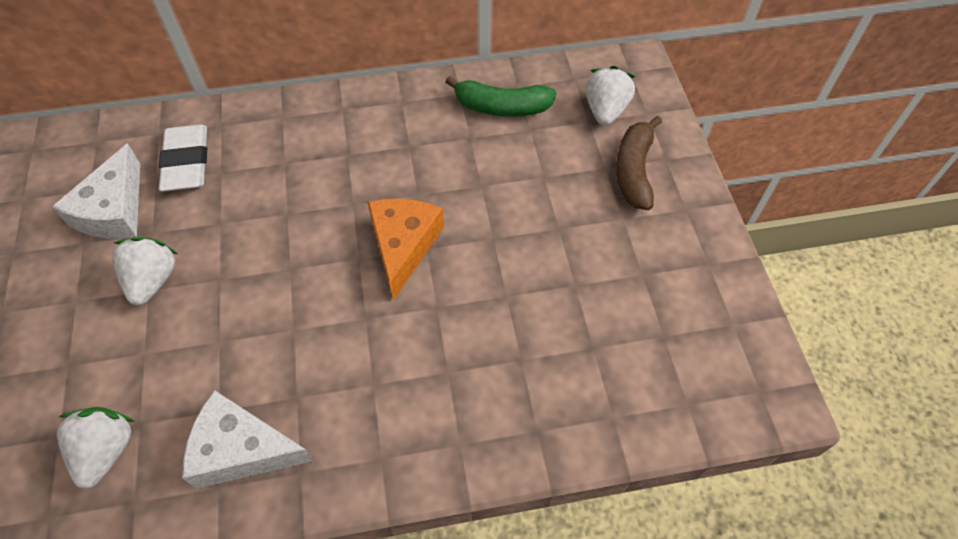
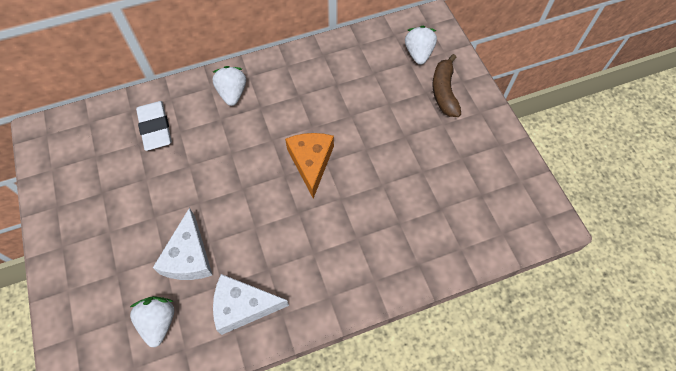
camera: 10 degrees left, 5 degrees up
(114, 210) = (116, 167): white cheese -> white cheese (189, 256)
(153, 280) = (156, 210): white strawberry -> white strawberry (232, 93)
(501, 107) = (352, 61): green banana -> none

